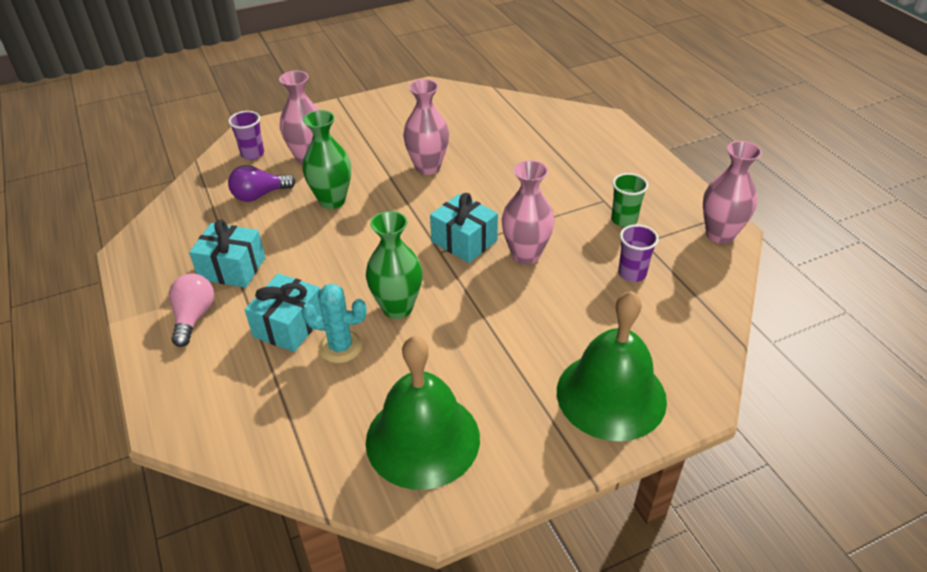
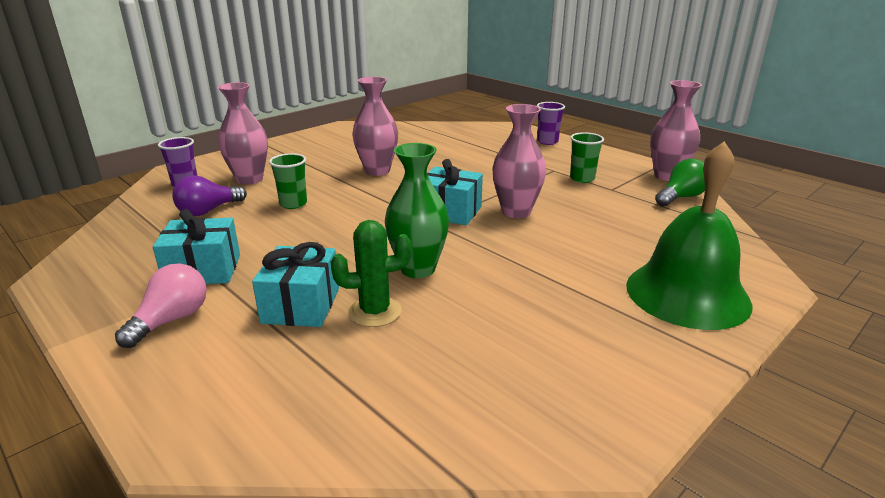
camera: 20 degrees left, 15 degrees down
(194, 317) = (171, 320): pink light bulb -> pink light bulb turned 45 degrees clockwise
(332, 200) = (293, 204): green vase -> green cup
(340, 347) = (375, 312): turquoise cactus -> green cactus
(422, 439) = (530, 373): green bell -> none
(632, 273) = (621, 209): purple cup -> purple cup (547, 142)
(708, 270) = (681, 197): none -> green light bulb

